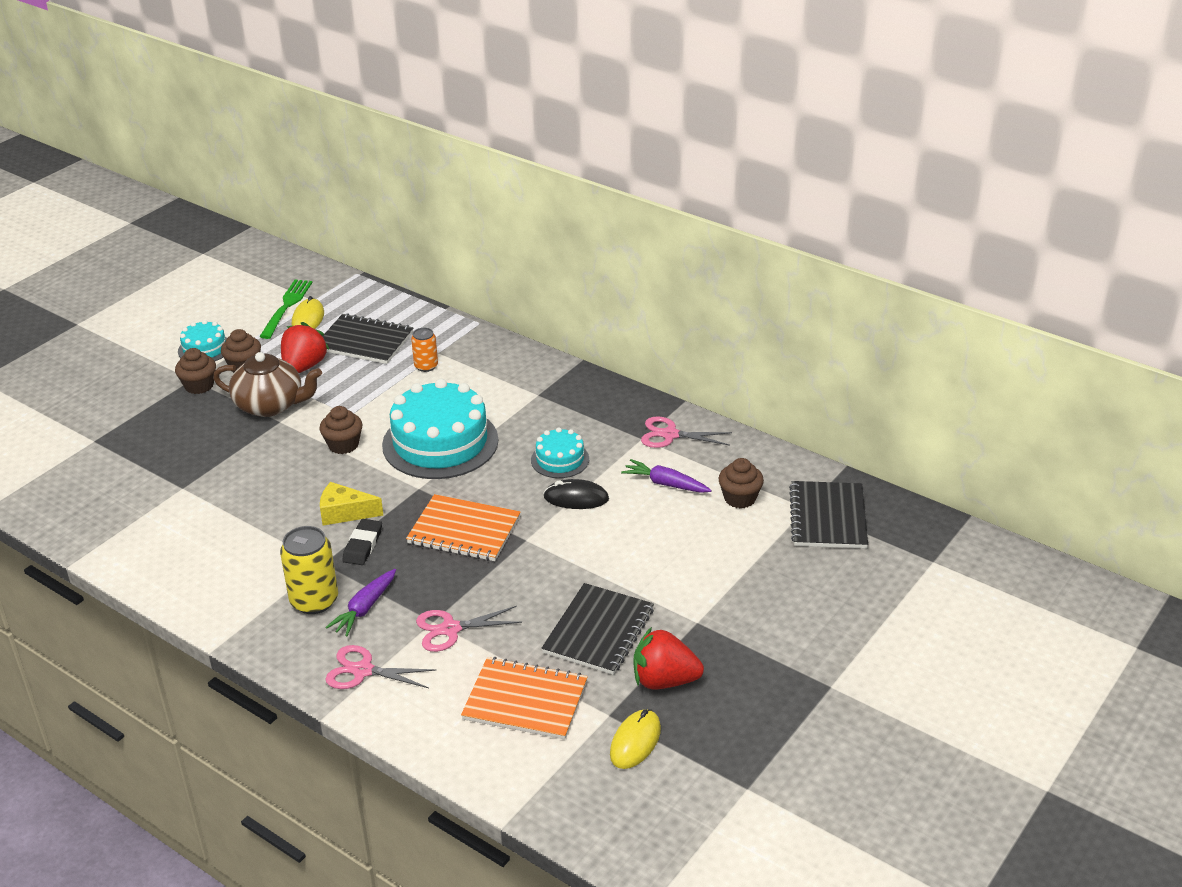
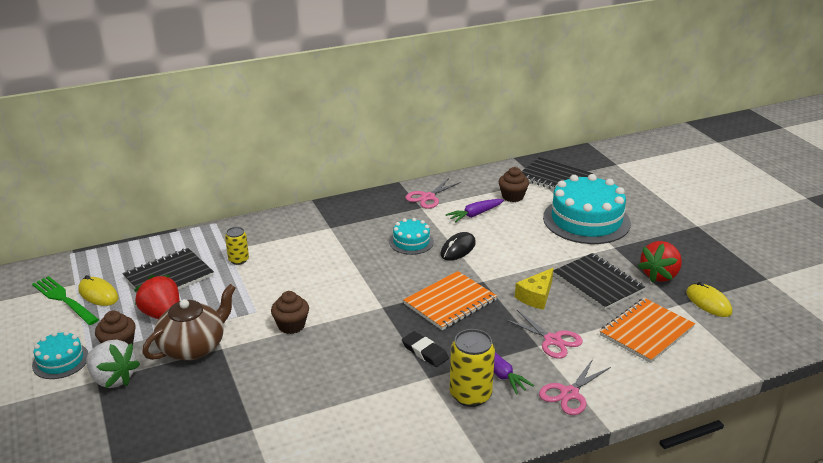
camera: 60 degrees left, 5 degrees down
(199, 386) = (113, 379): brown cupcake -> white strawberry
(345, 513) = (377, 349): yellow cheese -> yellow cheese (536, 296)
(426, 366) = (238, 260): orange can -> yellow can
(440, 442) = (339, 282): turquoise cake -> turquoise cake (586, 220)
(450, 629) = (552, 340): pink scissors -> pink scissors turned 60 degrees counterclockwise

